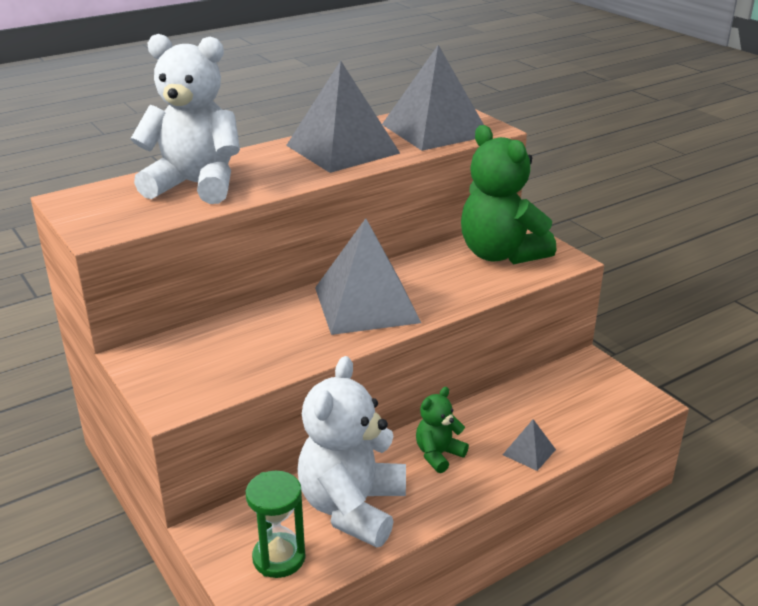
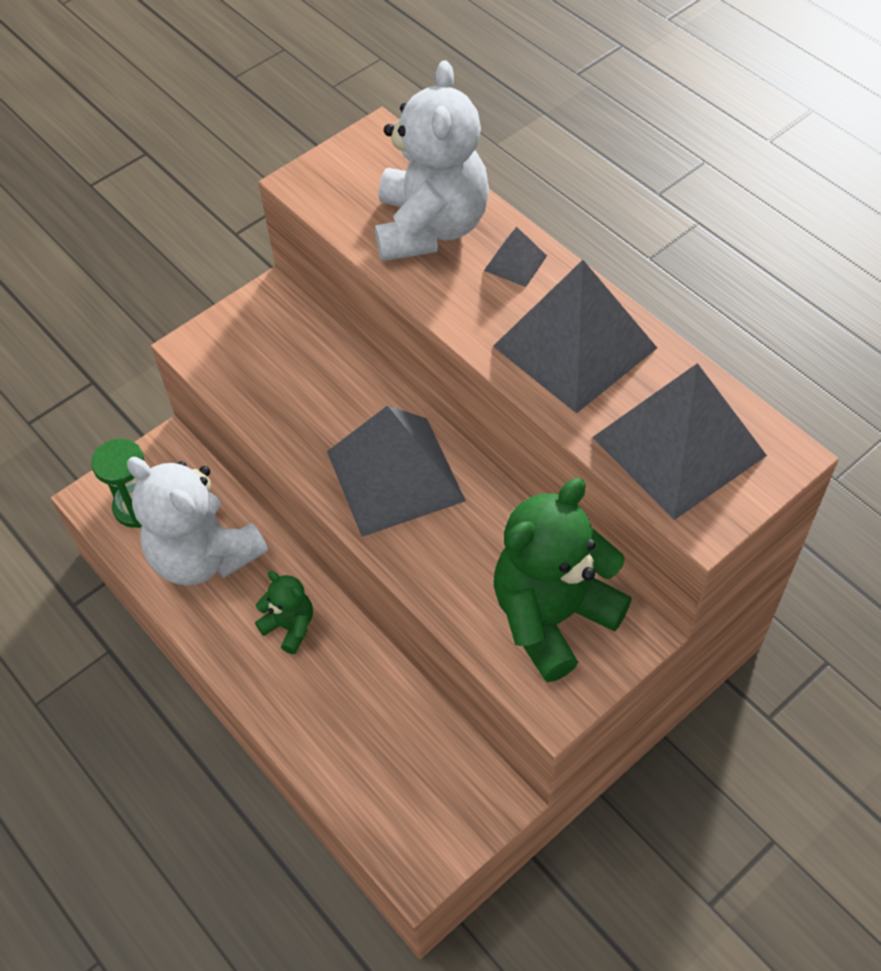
camera: 85 degrees right, 25 degrees up
(352, 507) = (204, 556): white teddy bear -> white teddy bear turned 150 degrees counterclockwise
(529, 452) = (302, 721): grey pyramid -> grey pyramid (515, 263)

